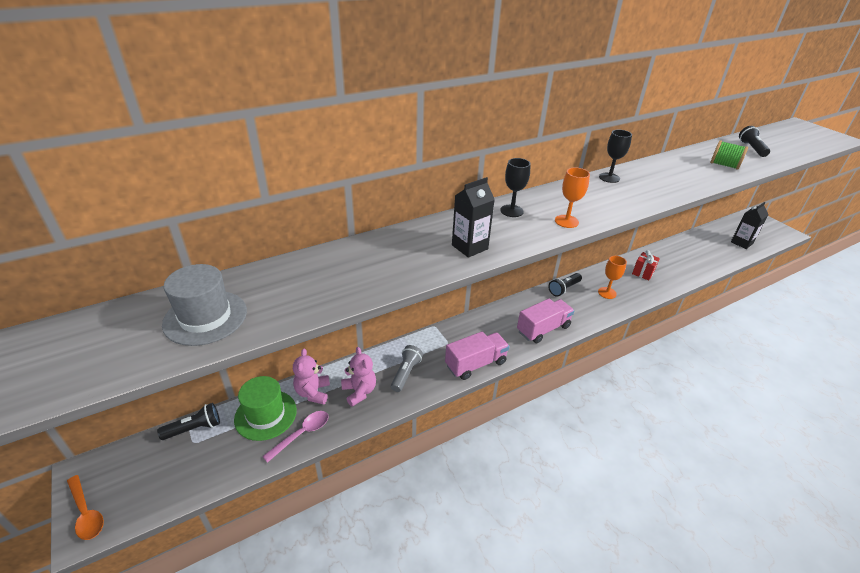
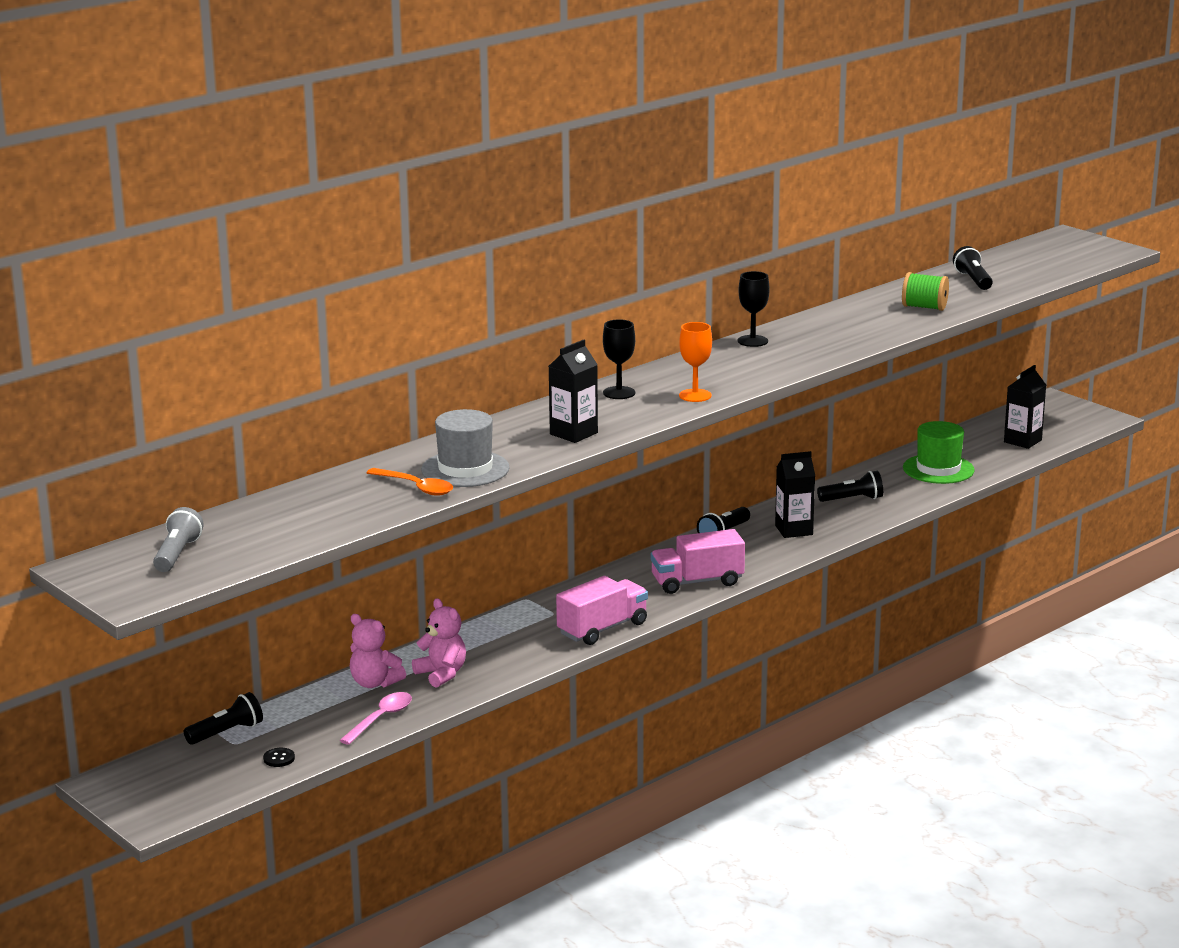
camera: 10 degrees left, 15 degrees down
(86, 513) = (141, 808): orange spoon -> orange spoon (416, 487)
(205, 317) = (292, 522): grey hat -> grey hat (465, 469)
(213, 468) = (279, 758): none -> black button
(265, 415) = (319, 709): green hat -> green hat (938, 469)
(313, 392) = (374, 683): pink teddy bear -> pink teddy bear turned 45 degrees counterclockwise
(406, 373) = (502, 649): grey flashlight -> grey flashlight (177, 554)
(543, 329) = (697, 582): pink truck -> pink truck turned 150 degrees counterclockwise
(607, 293) = (794, 530): orange goblet -> black carton
(643, 273) = (852, 499): red gift -> black flashlight

